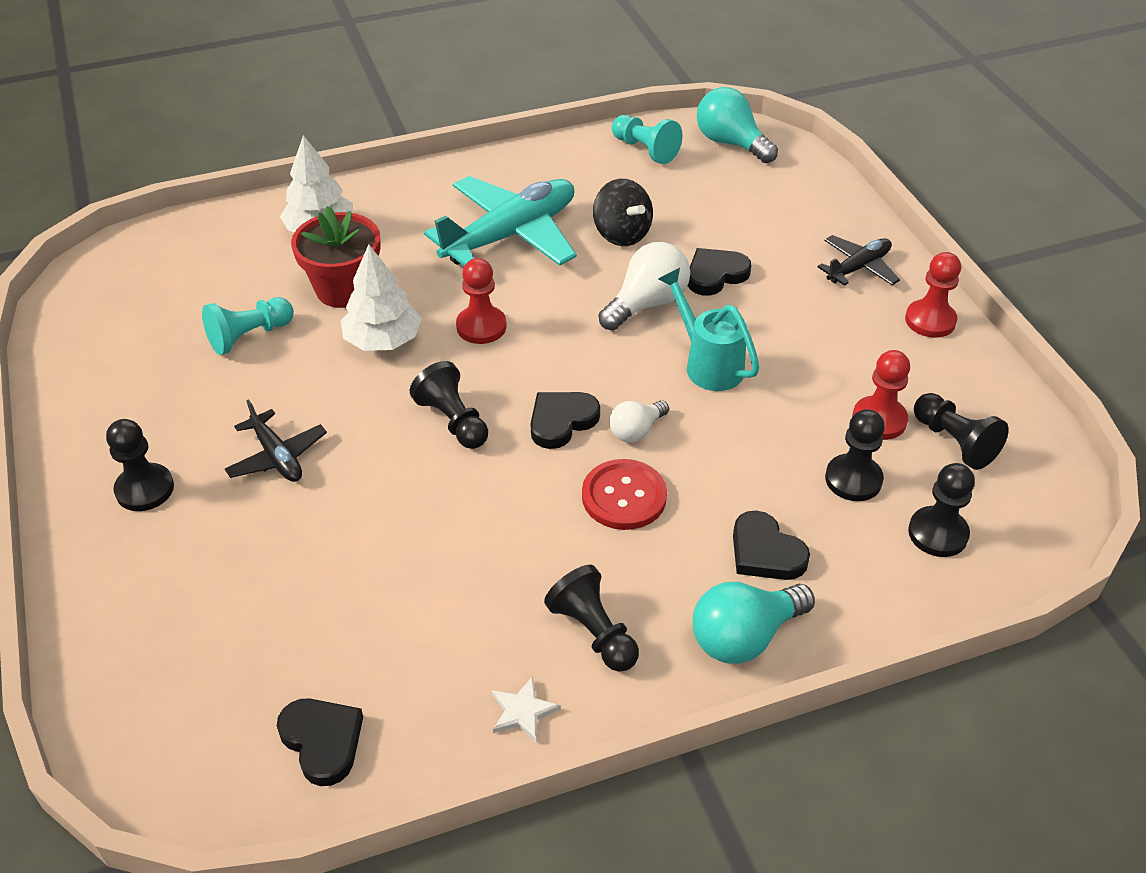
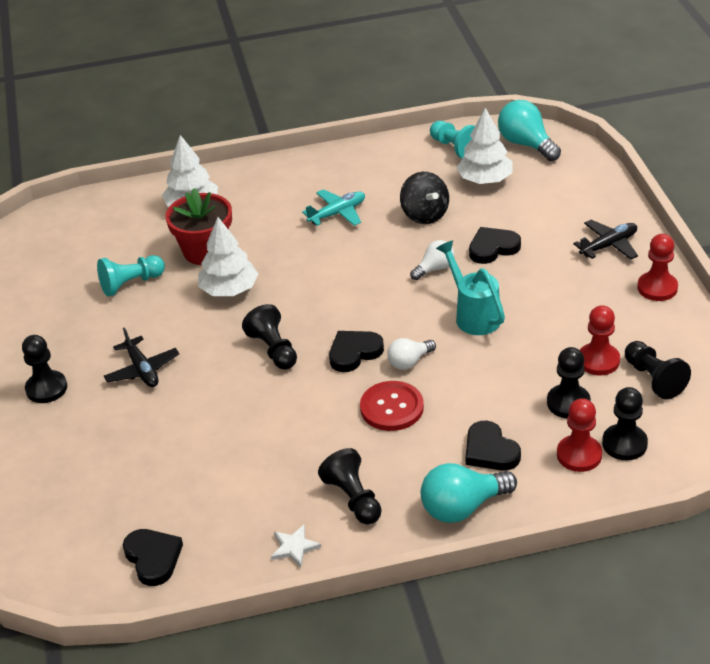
camera: 10 degrees right, 5 degrees down
(481, 327) = (304, 282): red pawn -> red pawn (579, 455)
(510, 235) = (337, 213): turquoise plane -> turquoise plane, size x0.52
(647, 304) = (435, 268): white light bulb -> white light bulb, size x0.60
(689, 188) = (485, 180): none -> white tree

